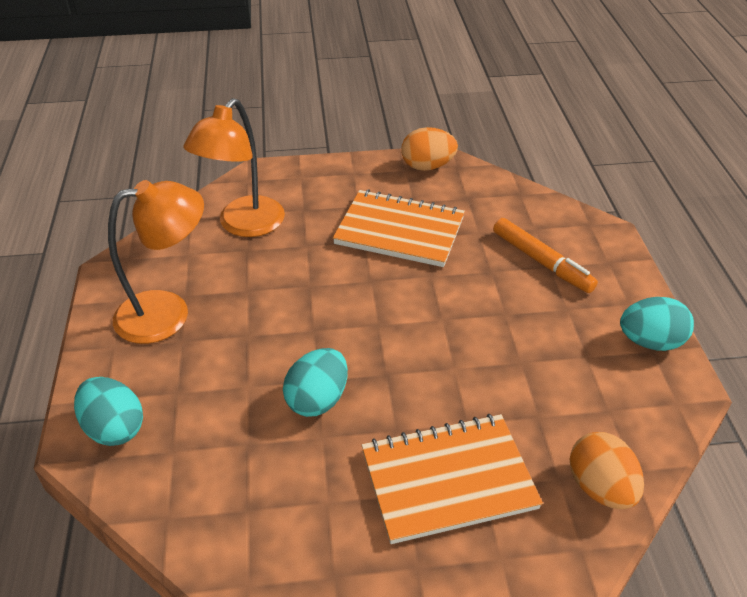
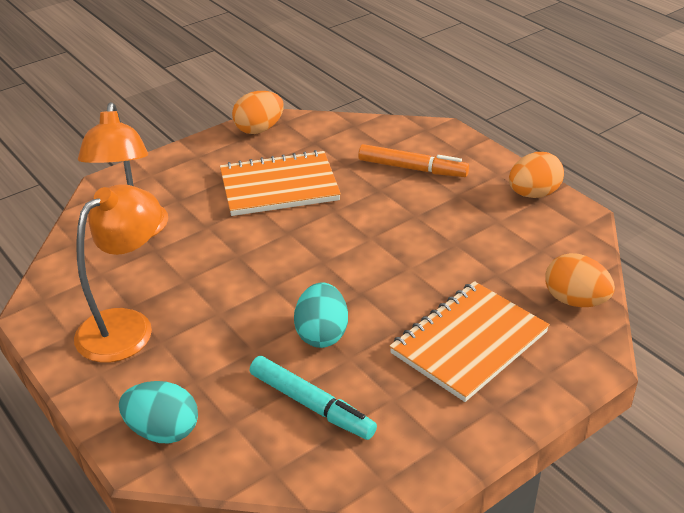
camera: 30 degrees left, 5 degrees down
(250, 468) = (311, 405): none -> turquoise marker
(650, 342) = (533, 194): turquoise egg -> orange egg

